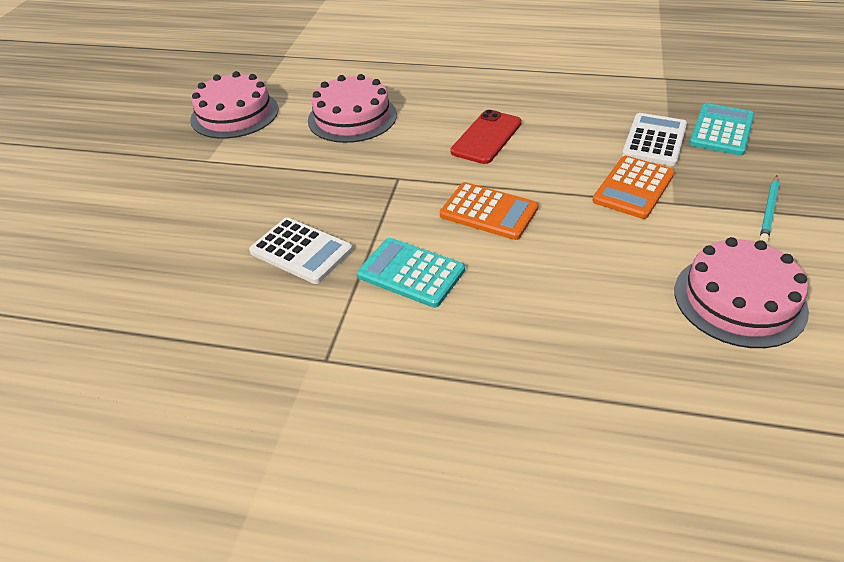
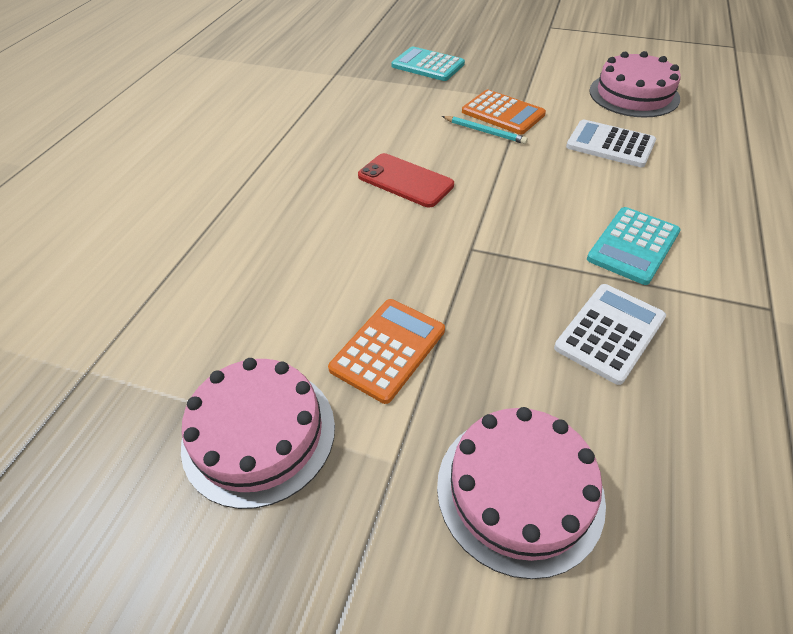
camera: 85 degrees left, 5 degrees up
(352, 117) = (325, 286): pink cake -> pink cake (519, 490)
(489, 212) = (535, 190): orange calculator -> orange calculator (388, 349)
(654, 140) = (435, 94): white calculator -> white calculator (610, 144)
(769, 210) = (534, 67): turquoise pencil -> turquoise pencil (484, 132)

